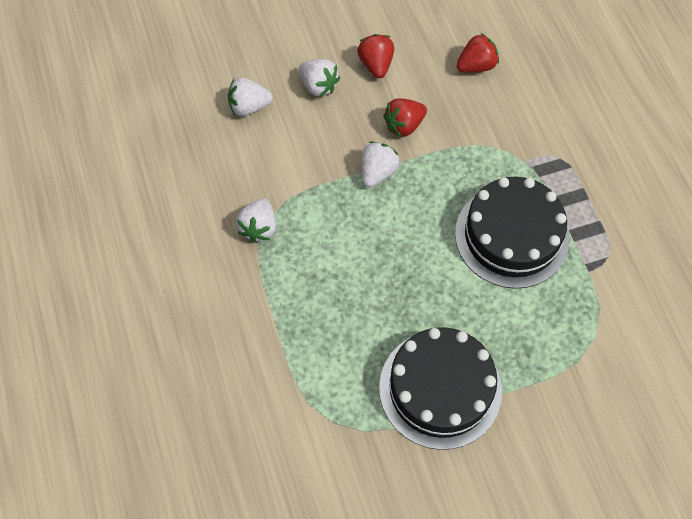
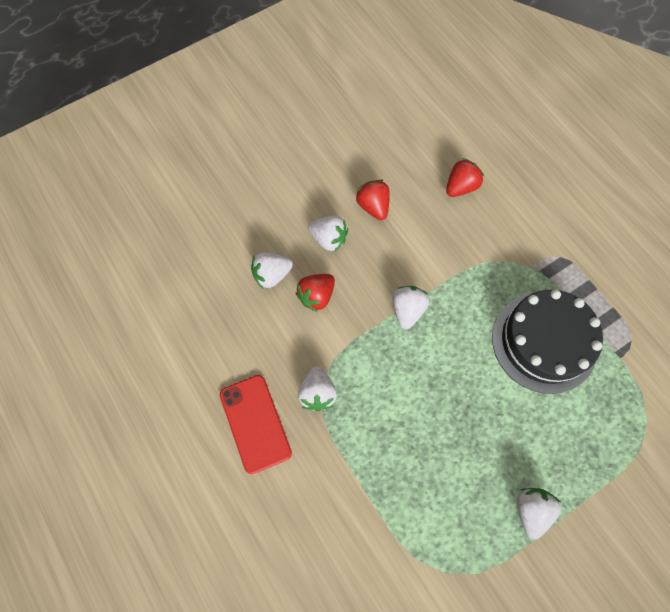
camera: 15 degrees left, 5 degrees up
(188, 240) = (255, 423): none -> red phone
(404, 125) = (416, 259): red strawberry -> red strawberry (316, 296)
(440, 389) = (531, 510): black cake -> white strawberry

